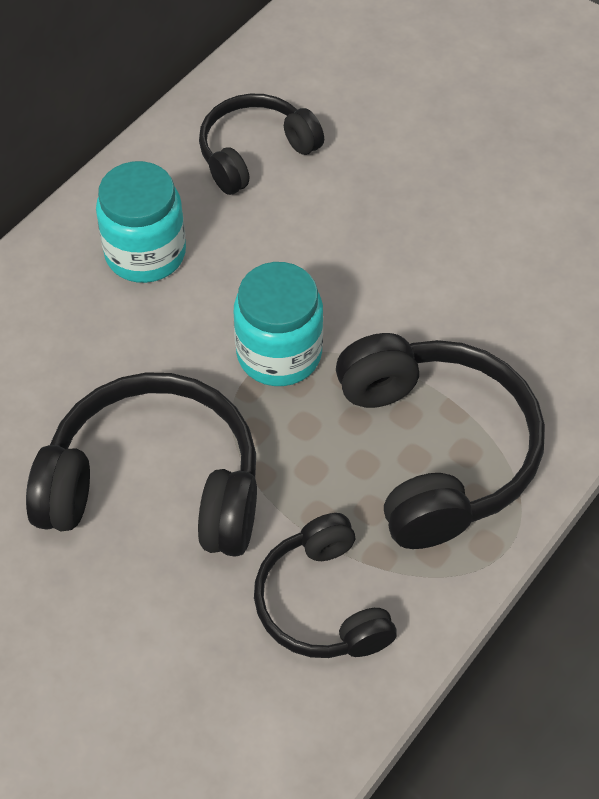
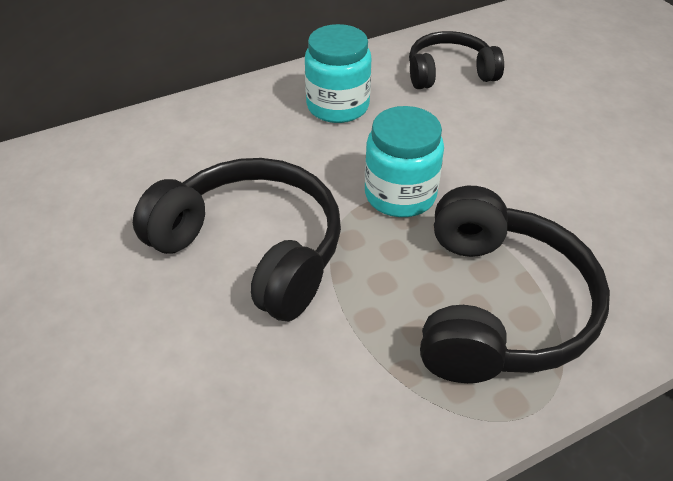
camera: 25 degrees right, 10 degrees down
(322, 603) = (335, 391): black headphones -> none

